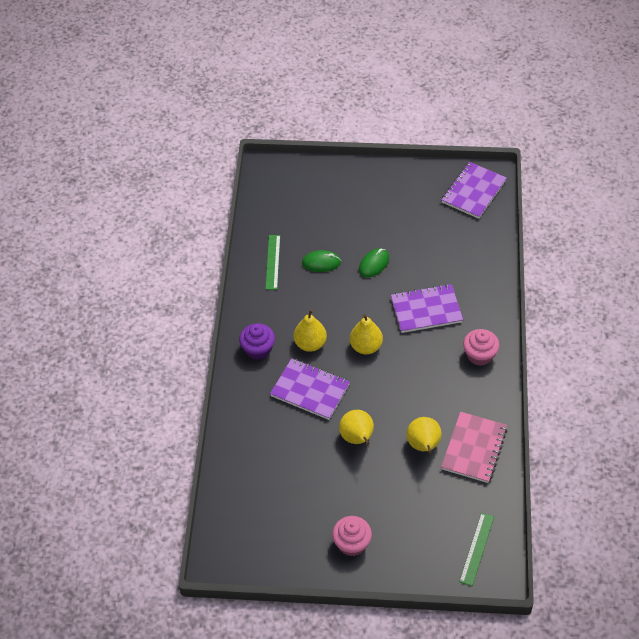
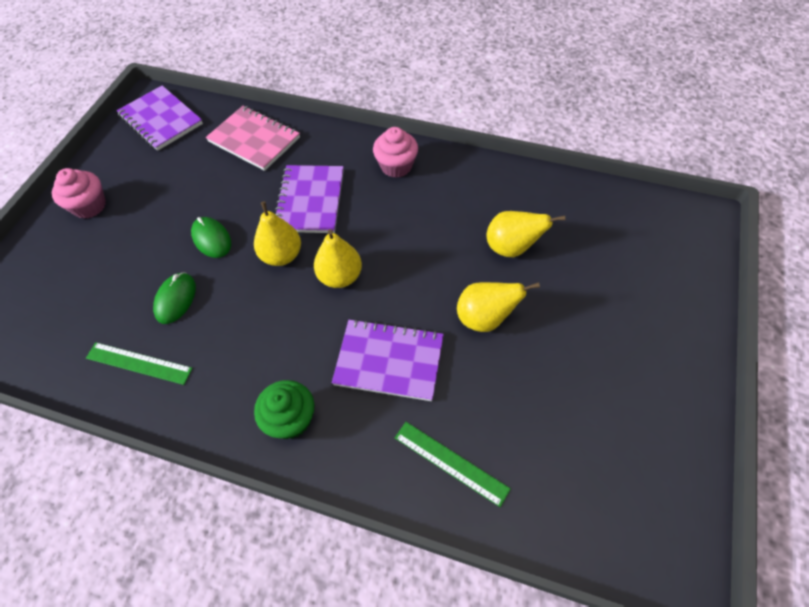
camera: 75 degrees left, 5 degrees up
(258, 349) = (291, 419): purple cupcake -> green cupcake
(310, 344) = (309, 343): yellow pear -> yellow pear (282, 255)
(310, 390) = (389, 361): purple notebook -> purple notebook turned 60 degrees clockwise
(352, 543) = (653, 362): pink cupcake -> pink cupcake (89, 206)
(474, 448) = (526, 200): pink notebook -> pink notebook (254, 140)
(477, 549) = (665, 228): green ruler -> green ruler (451, 462)

